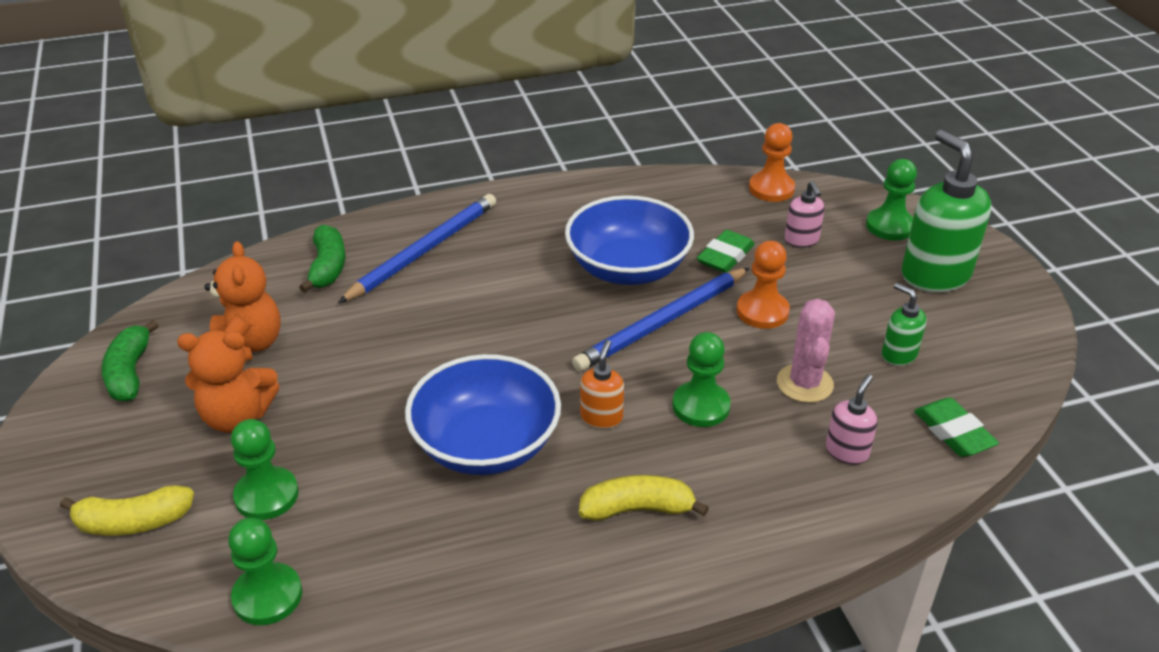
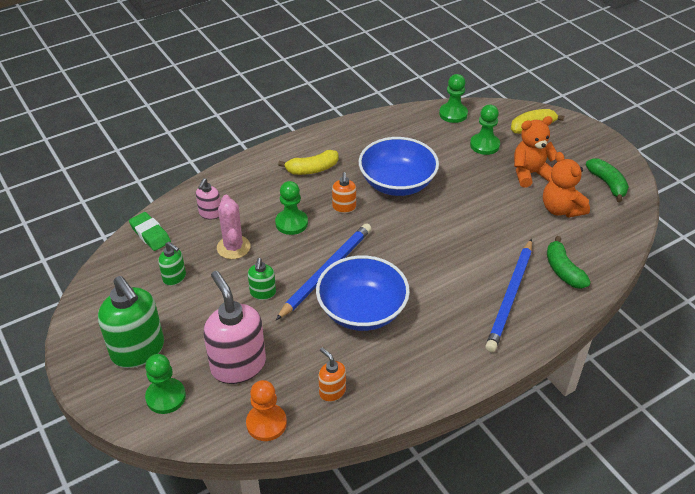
camera: 165 degrees right, 5 degrees up
(691, 201) = (332, 391): none -> orange soap dispenser
(725, 256) = (294, 336): green eraser -> none
(762, 311) = (263, 293): orange pawn -> green soap dispenser
(801, 240) = (238, 365): pink soap dispenser -> pink soap dispenser, size x2.01

